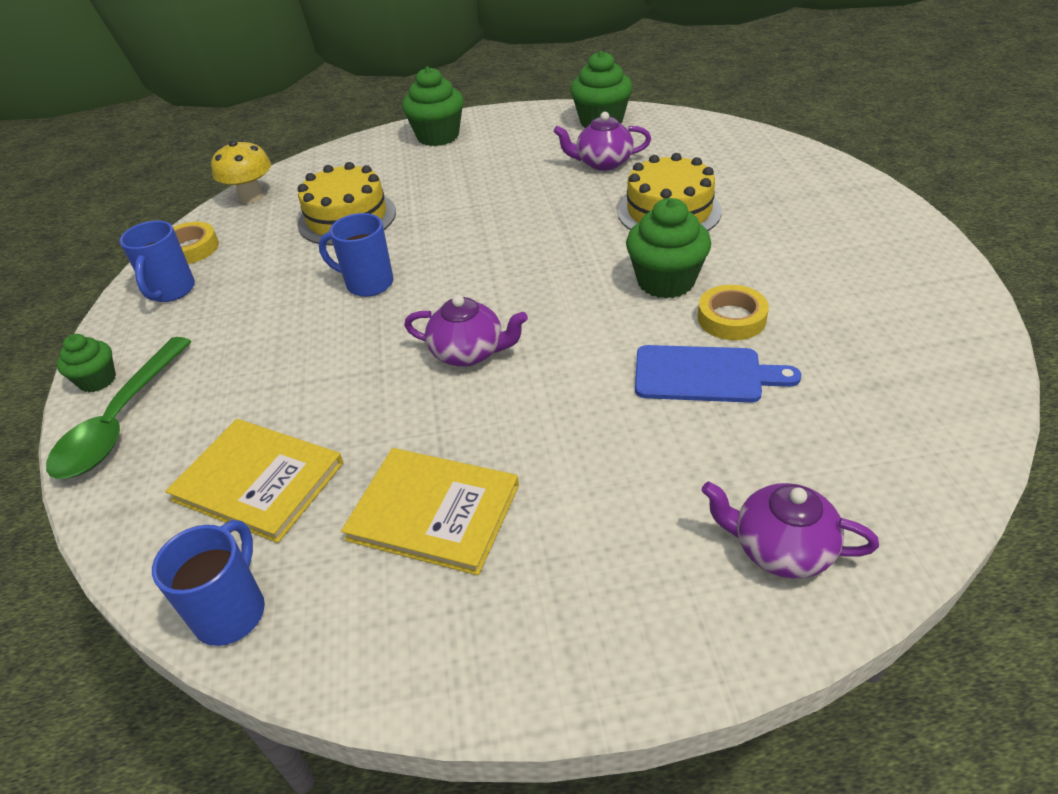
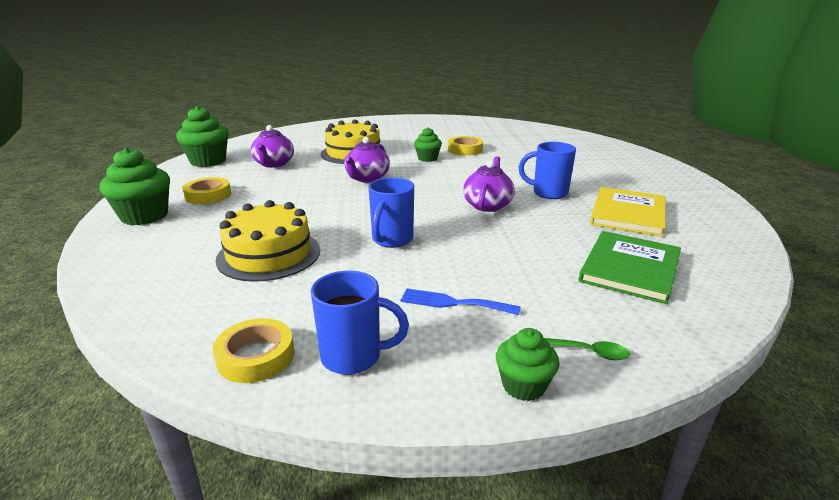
camera: 90 degrees left, 15 degrees down
(121, 421) = (585, 352): green spoon -> green spoon, size x0.43
(228, 336) = (453, 303): none -> blue fork
(232, 611) = (738, 267): blue mug -> blue mug (548, 193)
(251, 197) = (154, 321): yellow mushroom -> none
(258, 481) = (630, 268): yellow book -> green book
(491, 151) = (208, 195): none -> yellow tape
(666, 281) = (427, 158): green cupcake -> green cupcake, size x0.59
(704, 374) = (509, 157): blue cutting board -> none
(780, 549) = (614, 155): purple teapot -> purple teapot (367, 178)

